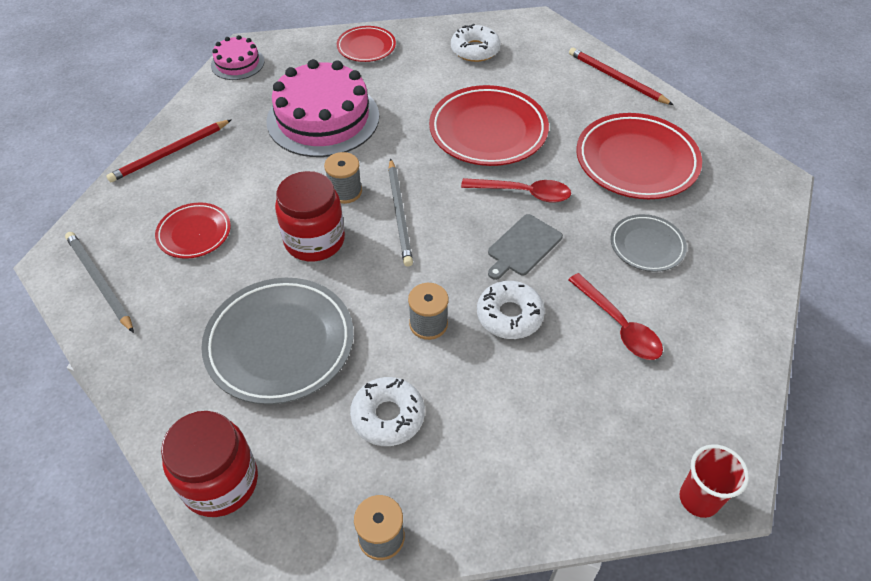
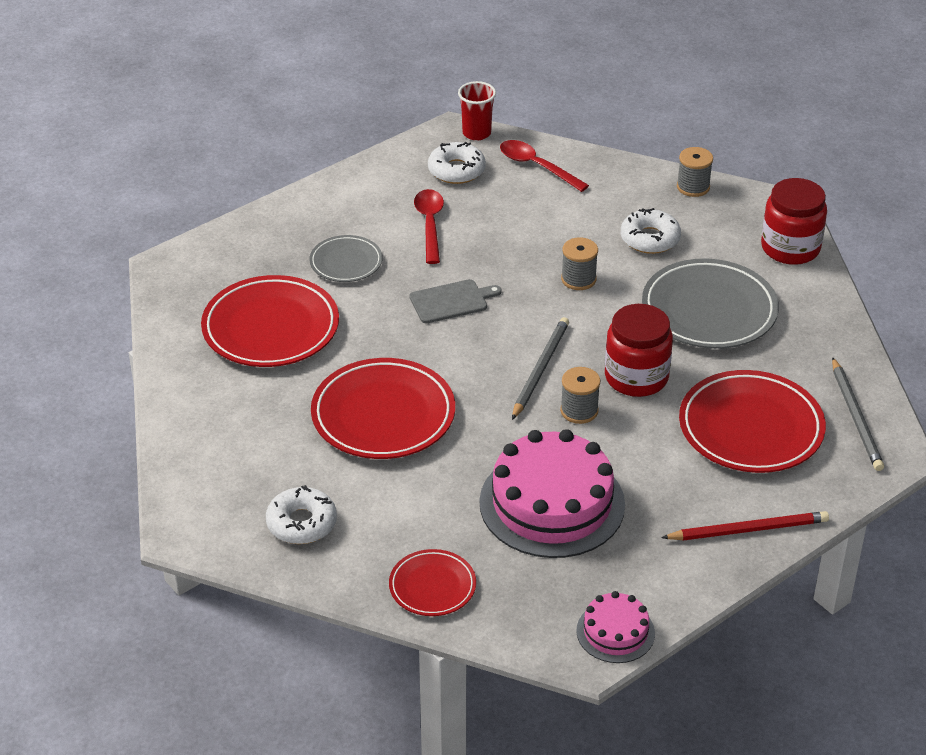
camera: 150 degrees left, 10 degrees down
(194, 233) = (751, 428): red plate -> red plate, size x1.81
(509, 315) = (508, 261): white donut -> white donut (456, 170)
(523, 193) = (408, 342): red spoon -> red spoon (536, 166)
(616, 78) = (184, 417): red pencil -> none

